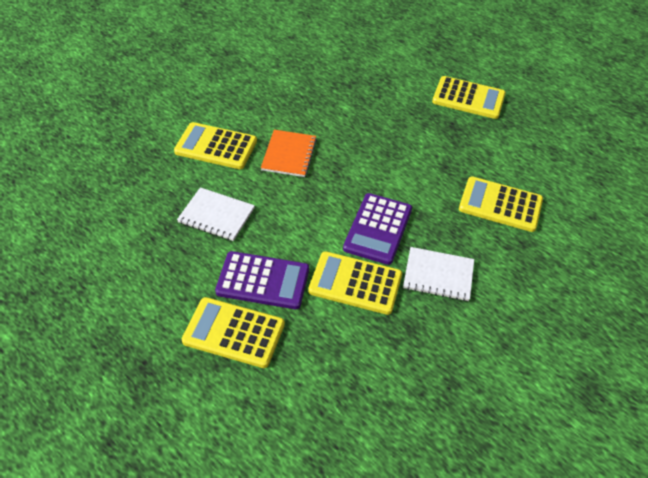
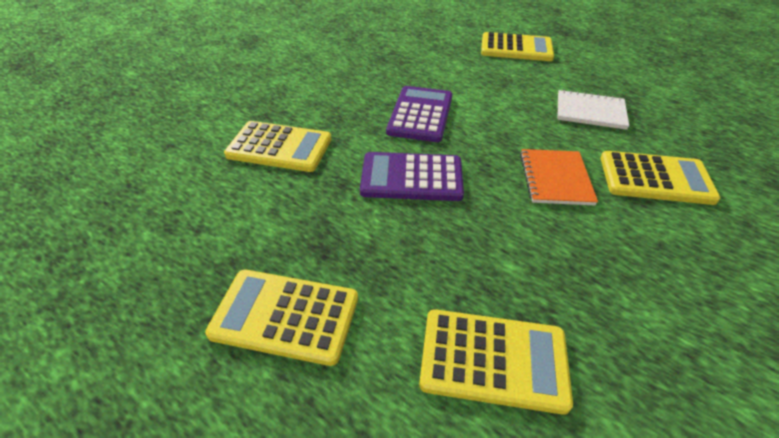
camera: 175 degrees right, 5 degrees down
(263, 281) = (512, 73): purple calculator -> purple calculator (411, 177)
(355, 283) = (432, 77): yellow calculator -> yellow calculator (493, 360)
(438, 275) = (358, 87): white notebook -> none

